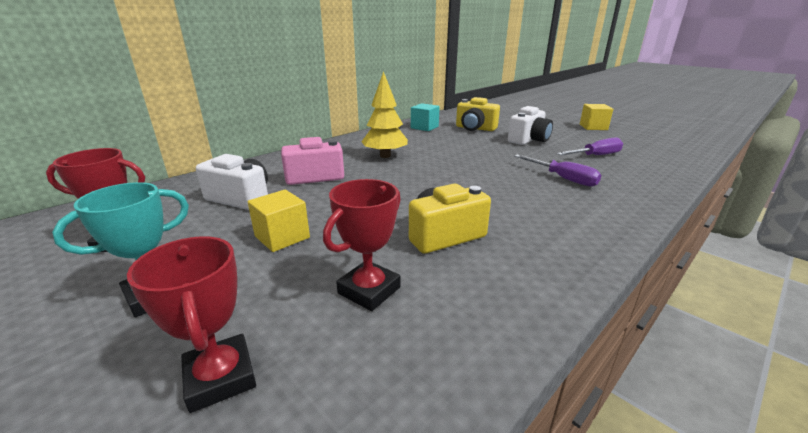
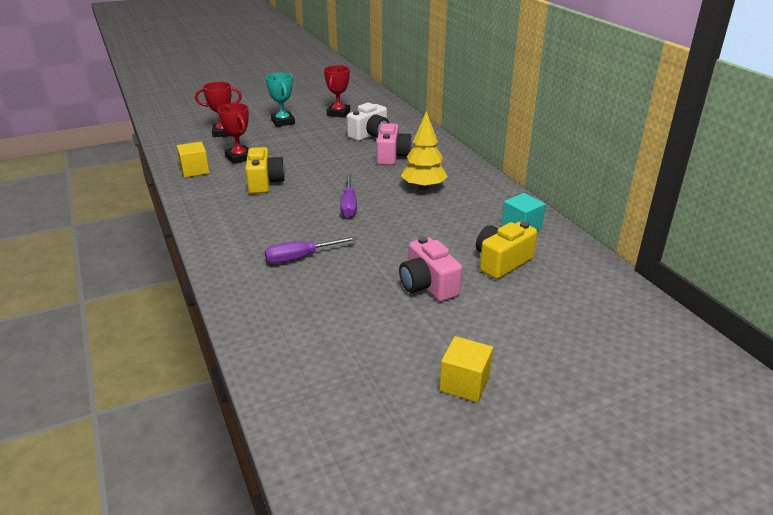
camera: 110 degrees right, 5 degrees up
(282, 237) = (308, 143): yellow cube -> yellow cube (195, 170)
(528, 140) = (428, 285): white camera -> pink camera
(595, 156) = (340, 310): purple screwdriver -> purple screwdriver (349, 205)

